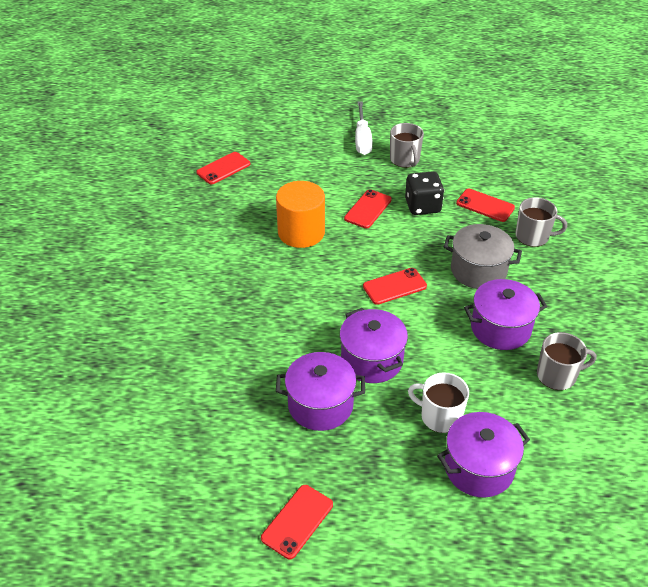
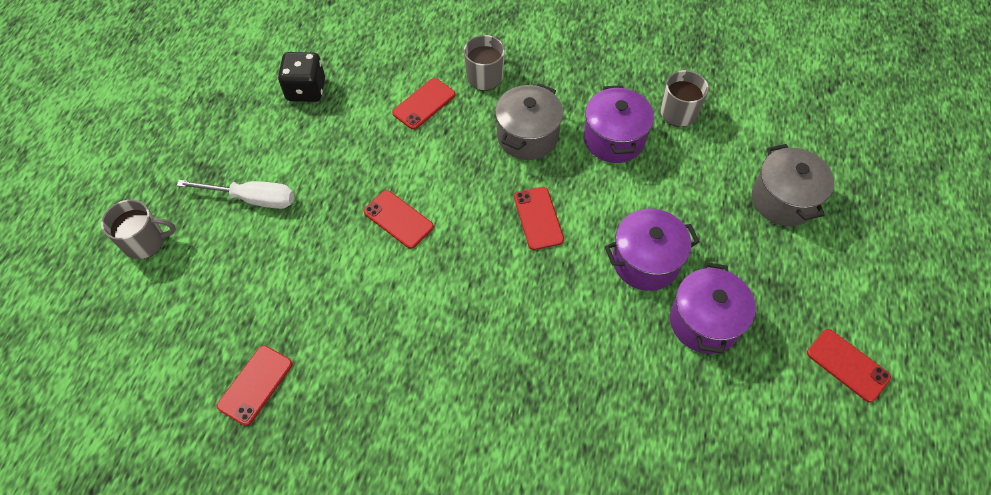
camera: 80 degrees left, 15 degrees up
(223, 168) = (255, 385): red phone -> red phone turned 60 degrees clockwise
(301, 232) = (423, 301): orange cylinder -> none
(405, 159) = (313, 161): grey mug -> grey mug (145, 242)
(422, 206) = (408, 162): black dice -> black dice (306, 90)
(440, 416) = (723, 216): white mug -> none
(478, 468) = (783, 200): purple pot -> grey pot

